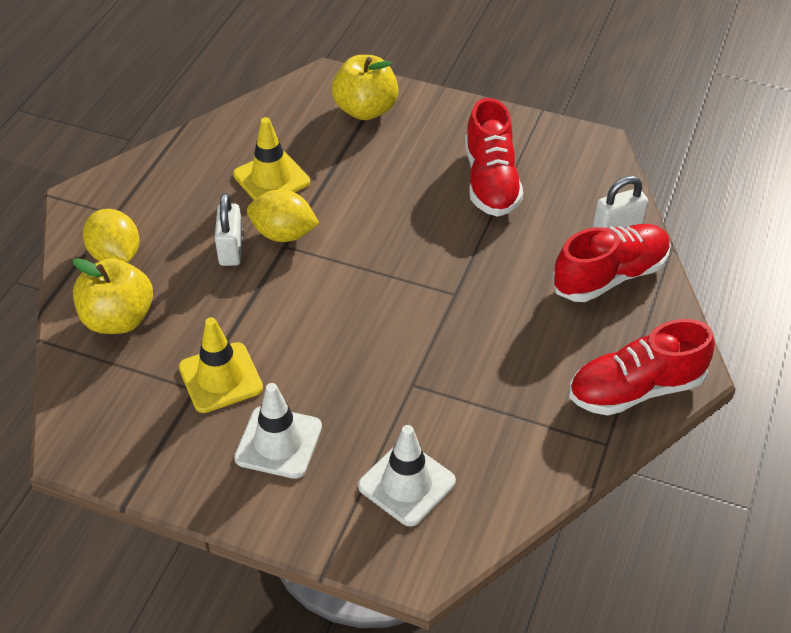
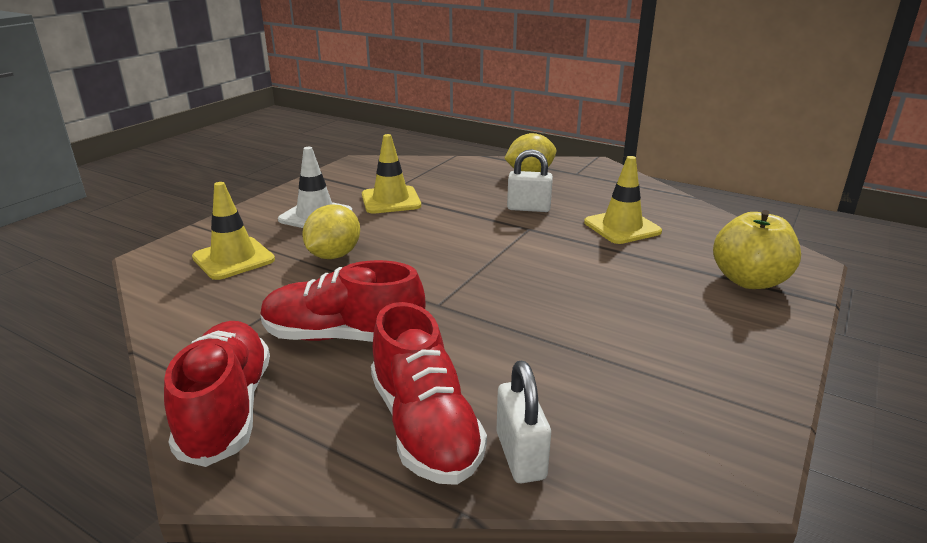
camera: 100 degrees right, 20 degrees down
(118, 319) = (464, 173): yellow apple -> none
(283, 234) = (544, 228): yellow lemon -> yellow lemon (334, 255)
(406, 484) = (233, 259): white traffic cone -> yellow traffic cone
(491, 181) = (626, 352): red shoe -> red shoe (343, 336)

